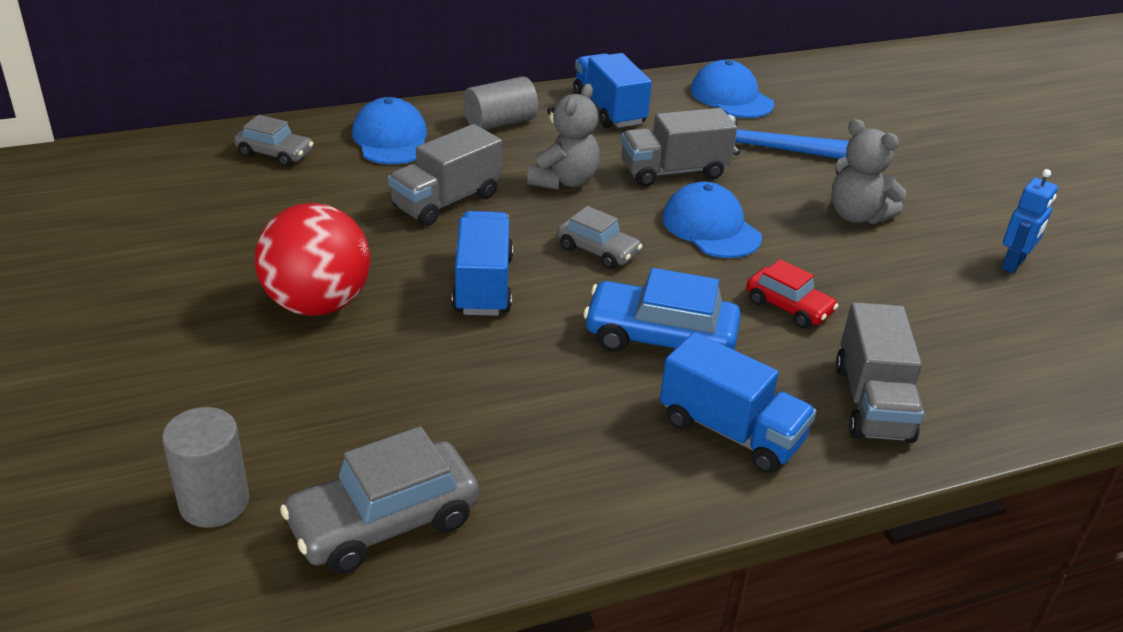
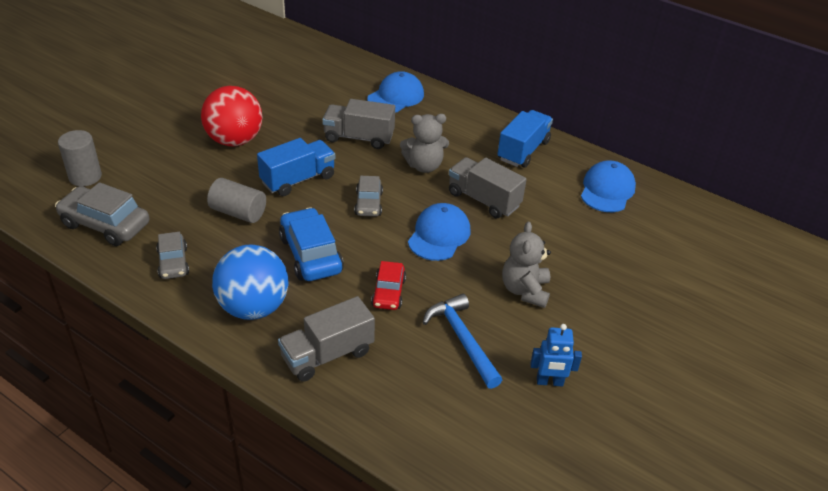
camera: 55 degrees right, 5 degrees up
(275, 154) = (340, 73): grey car -> grey car (173, 263)
(500, 123) = (457, 121): grey cylinder -> grey cylinder (238, 212)
(730, 432) = (253, 307): blue truck -> blue ball
(771, 149) = (562, 228): blue hammer -> blue hammer (462, 340)

